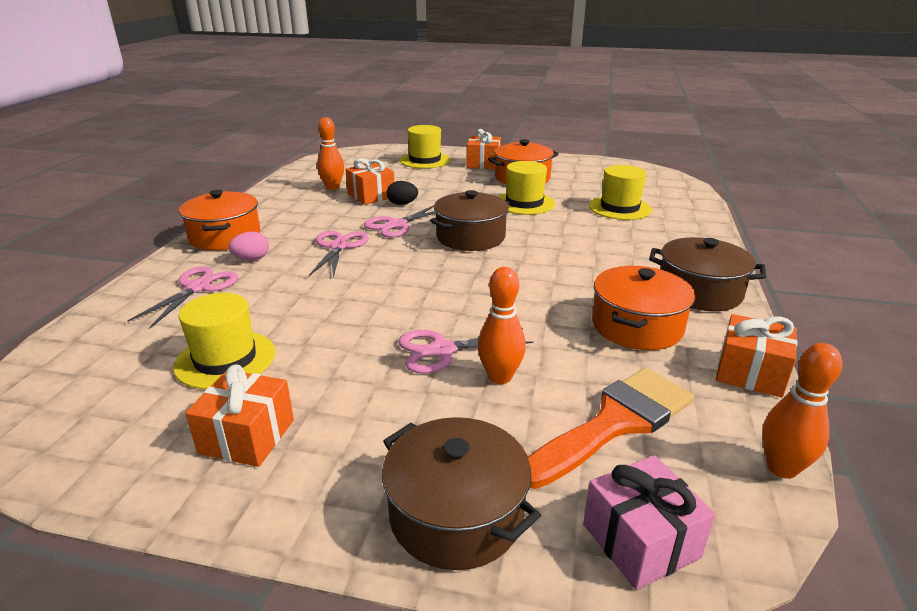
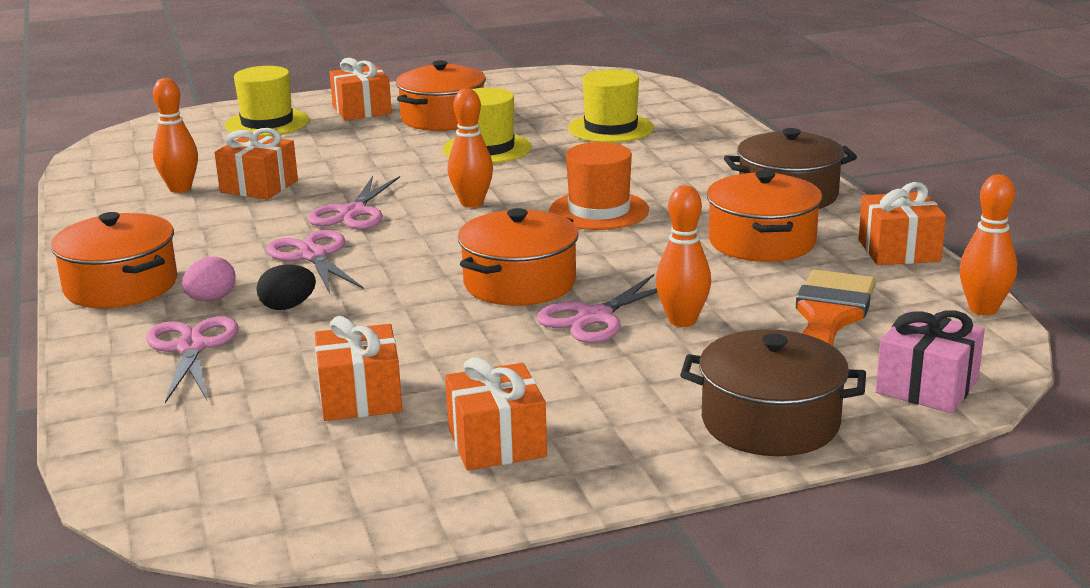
camera: 30 degrees left, 5 degrees down
(225, 359) = (360, 397): yellow hat -> orange gift
(402, 204) = (322, 186): black egg -> black egg (288, 306)
(428, 305) = (519, 283): none -> orange pot
(470, 237) = (472, 203): brown pot -> orange bowling pin
(544, 265) = (599, 211): none -> orange hat

